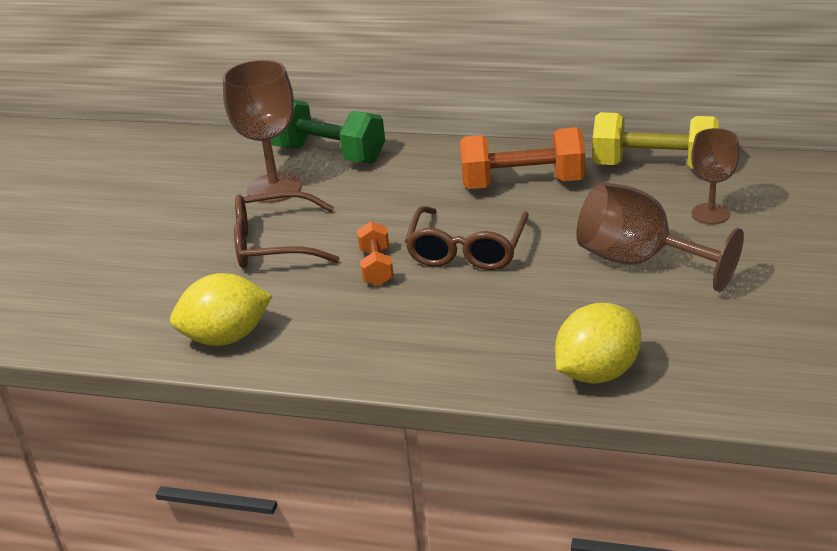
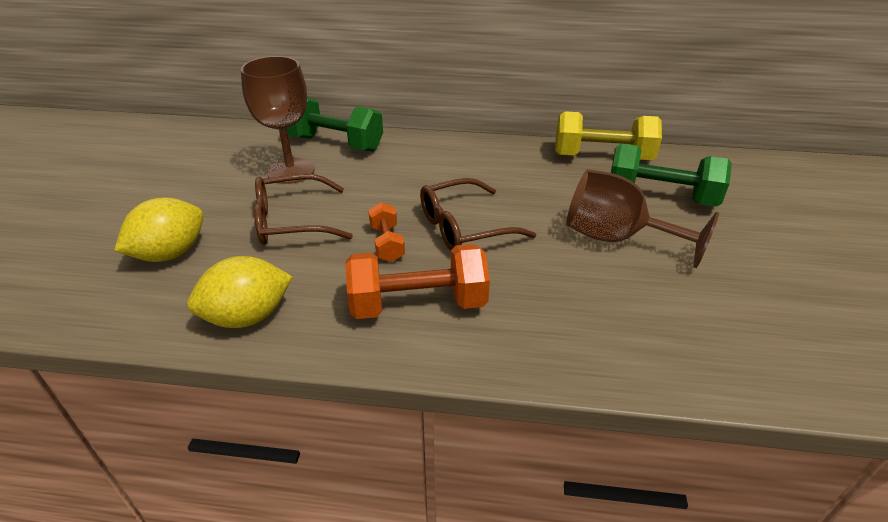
camera: 10 degrees left, 5 degrees up
(467, 249) = (465, 227): brown glasses -> brown glasses turned 60 degrees clockwise
(522, 184) = (500, 170): orange dumbbell -> orange dumbbell (418, 304)
(597, 373) = (612, 352): yellow lemon -> yellow lemon (170, 253)
(710, 214) = (660, 196): brown goblet -> green dumbbell

